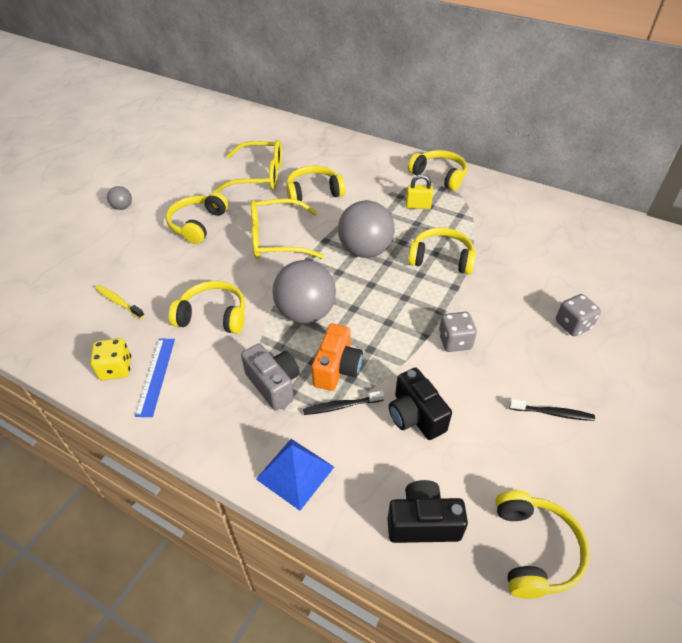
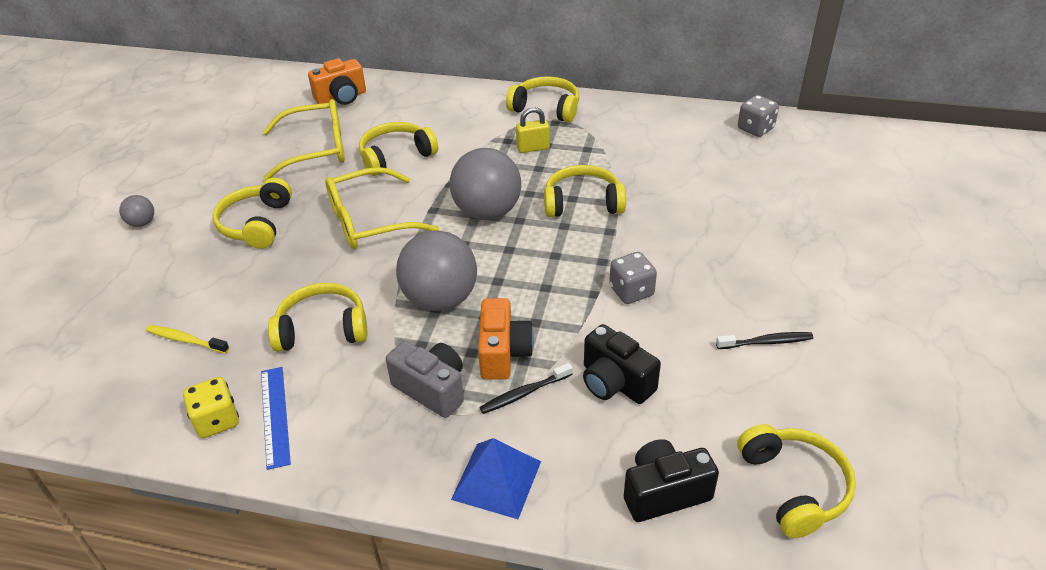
camera: 15 degrees left, 5 degrees down
(291, 139) = (341, 97): none -> orange camera
(573, 325) = (757, 244): grey dice -> grey dice (755, 129)

